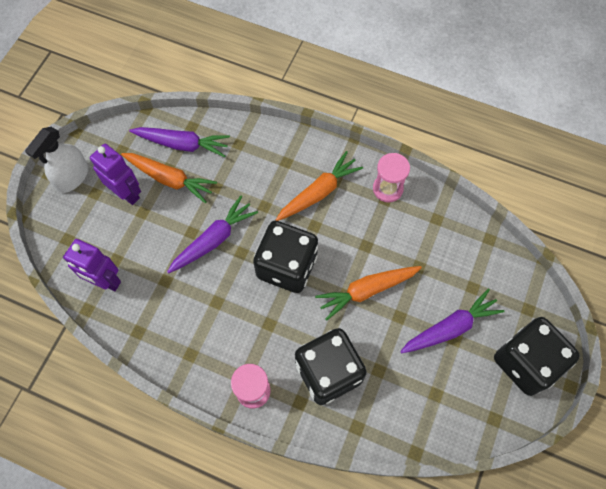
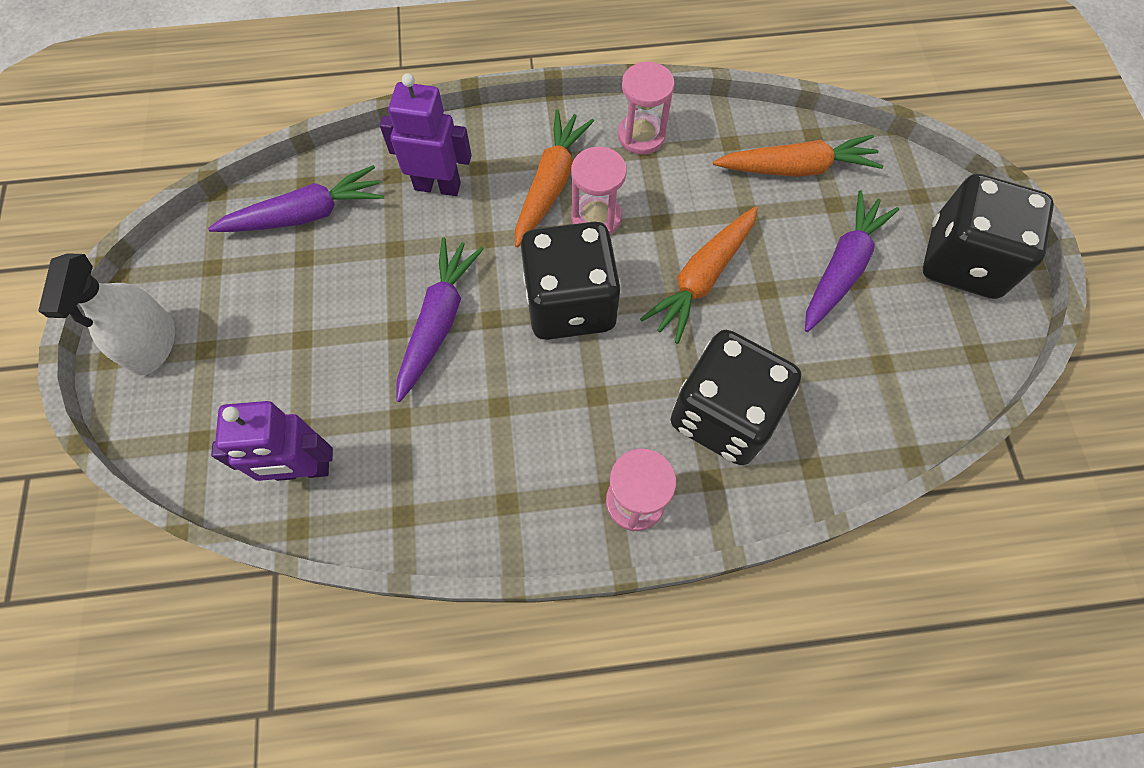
camera: 30 degrees left, 0 degrees up
(127, 193) = (259, 324): purple robot -> purple robot (437, 186)
(170, 179) = (316, 271): orange carrot -> orange carrot (796, 168)
(331, 224) = (596, 217): none -> pink hourglass

